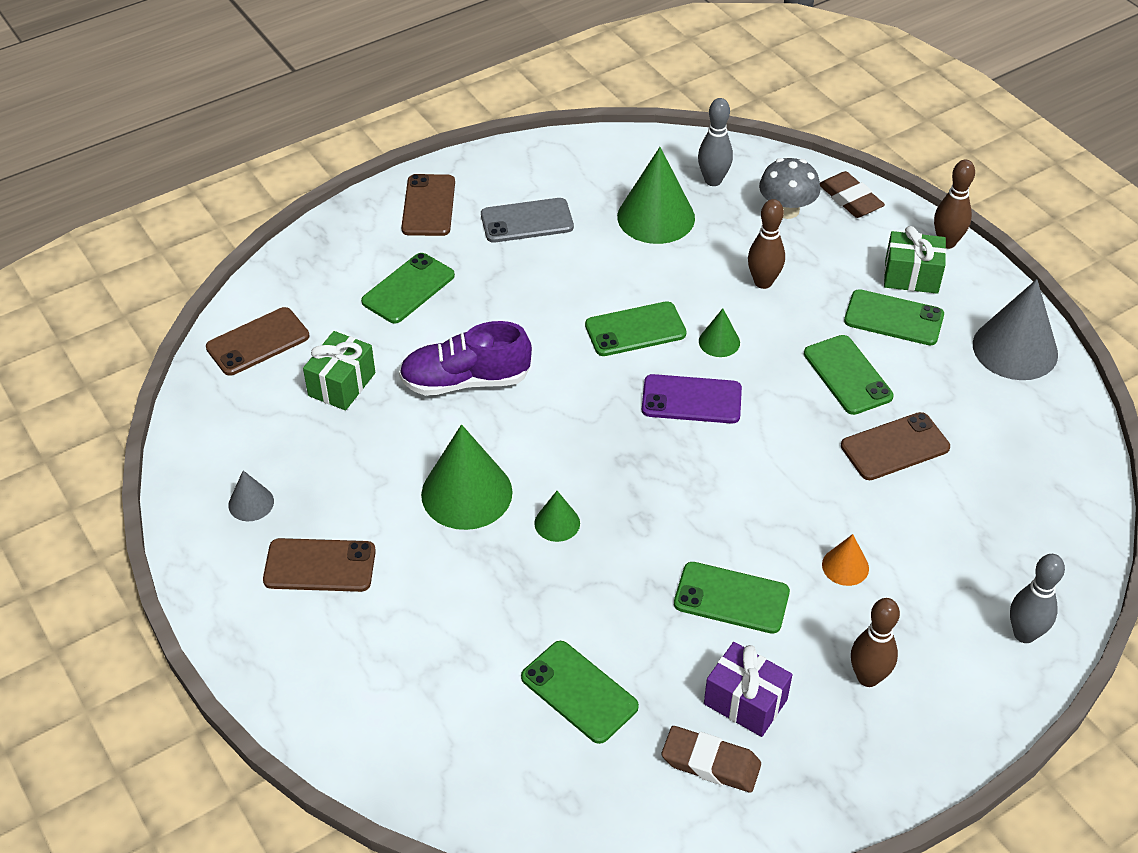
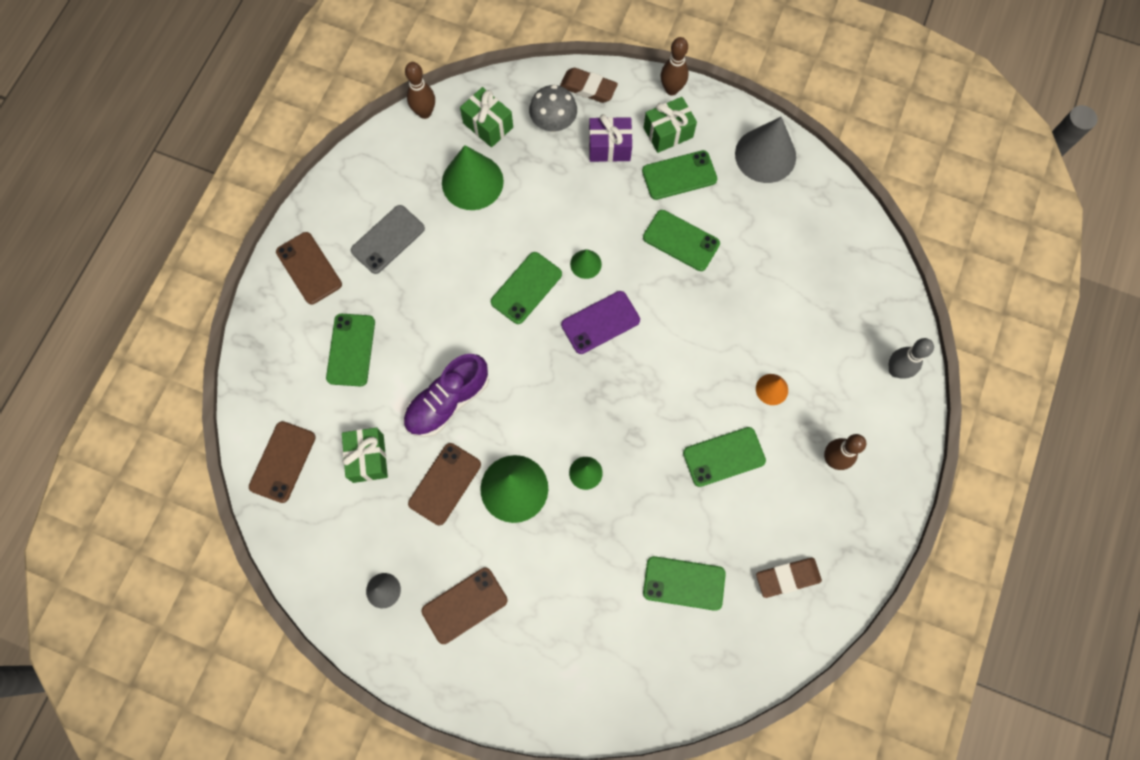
camera: 35 degrees left, 25 degrees up
(713, 180) = (488, 125): grey bowling pin -> green gift
(745, 701) = (778, 523): purple gift -> purple gift (609, 147)
(763, 282) = (580, 196): brown bowling pin -> brown bowling pin (424, 112)
(895, 447) = (743, 280): brown phone -> brown phone (445, 484)

